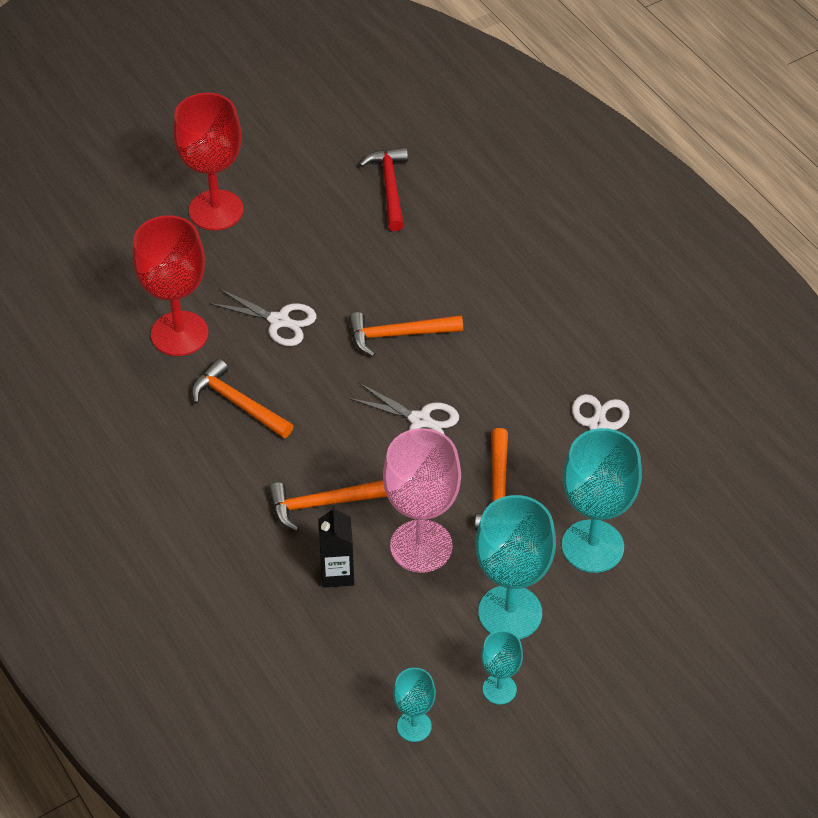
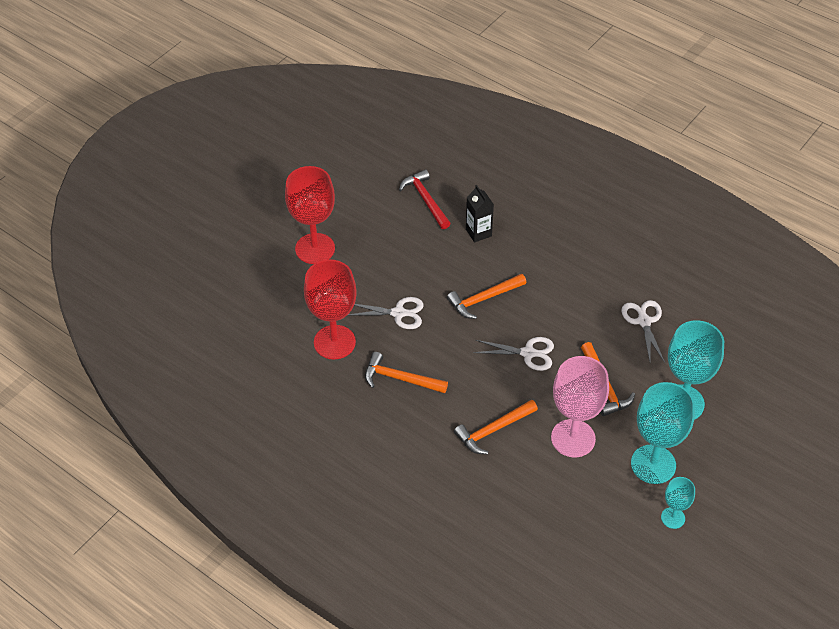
camera: 20 degrees left, 0 degrees up
(337, 573) = (527, 474): black carton -> black carton (478, 232)
(414, 726) = (631, 561): turquoise goblet -> none

